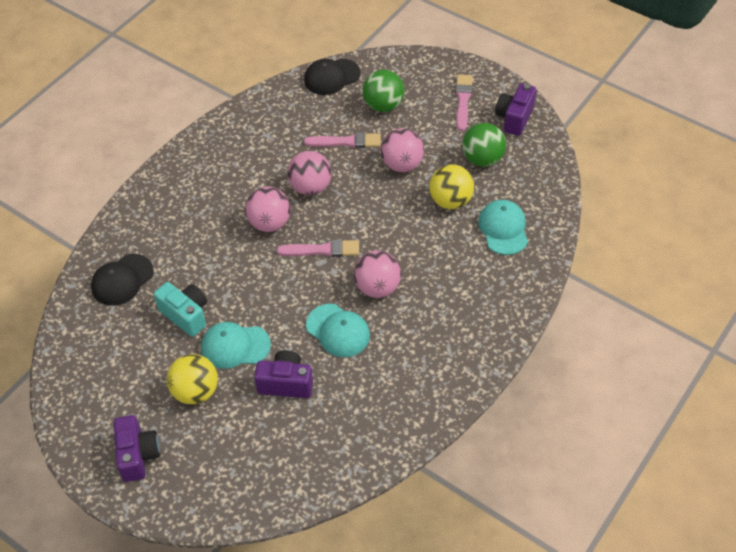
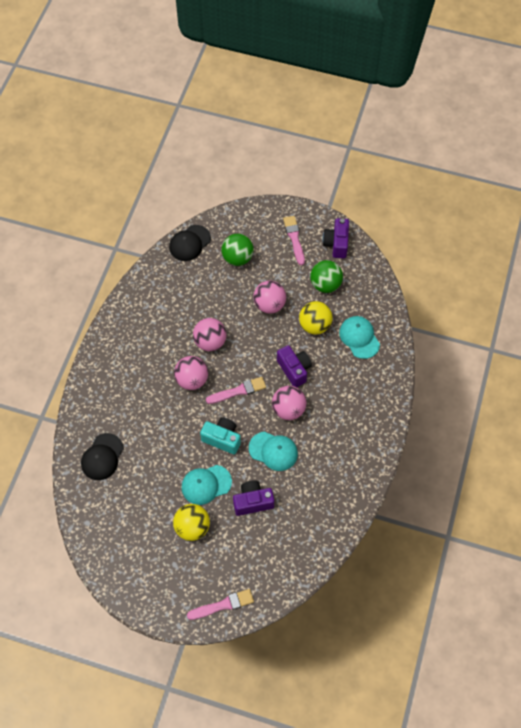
camera: 20 degrees left, 10 degrees up
(138, 455) = (172, 587): purple camera -> purple camera (294, 369)
(186, 315) = (161, 471): turquoise camera -> turquoise camera (222, 439)
(346, 142) = (222, 296): pink brush -> pink brush (223, 605)

